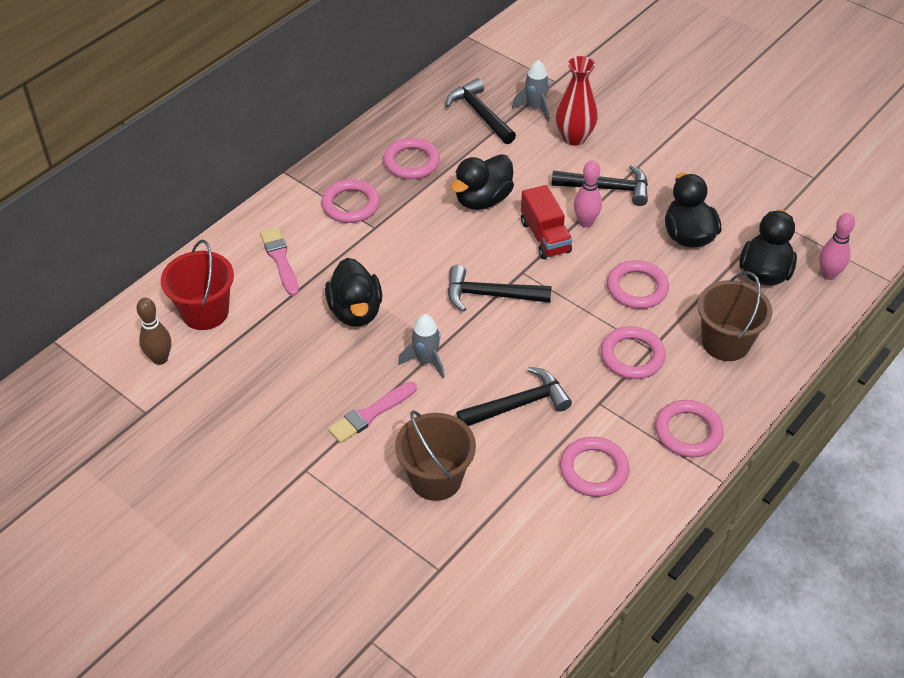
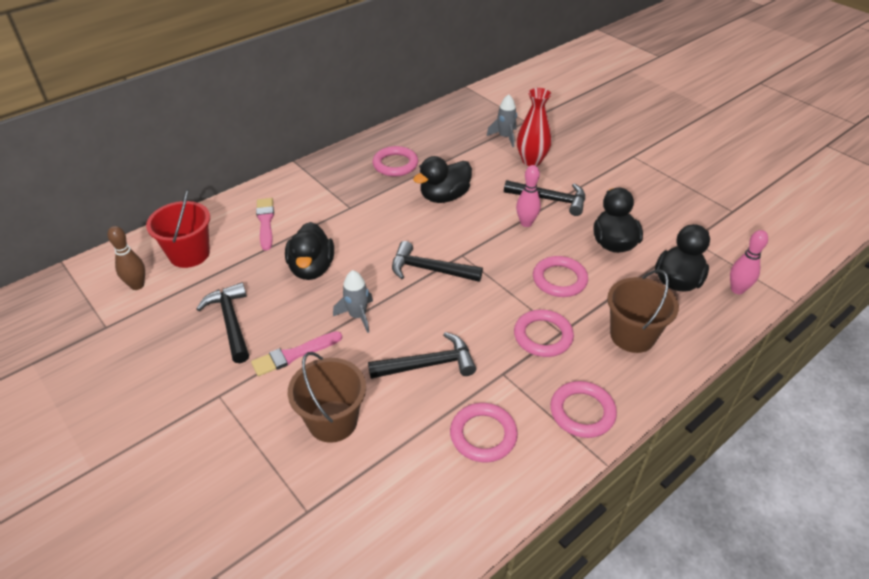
camera: 10 degrees right, 5 degrees down
(350, 205) = (336, 189): pink ring -> none
(480, 114) = (460, 137): black hammer -> black hammer (231, 322)
(545, 237) = (489, 230): red truck -> none

